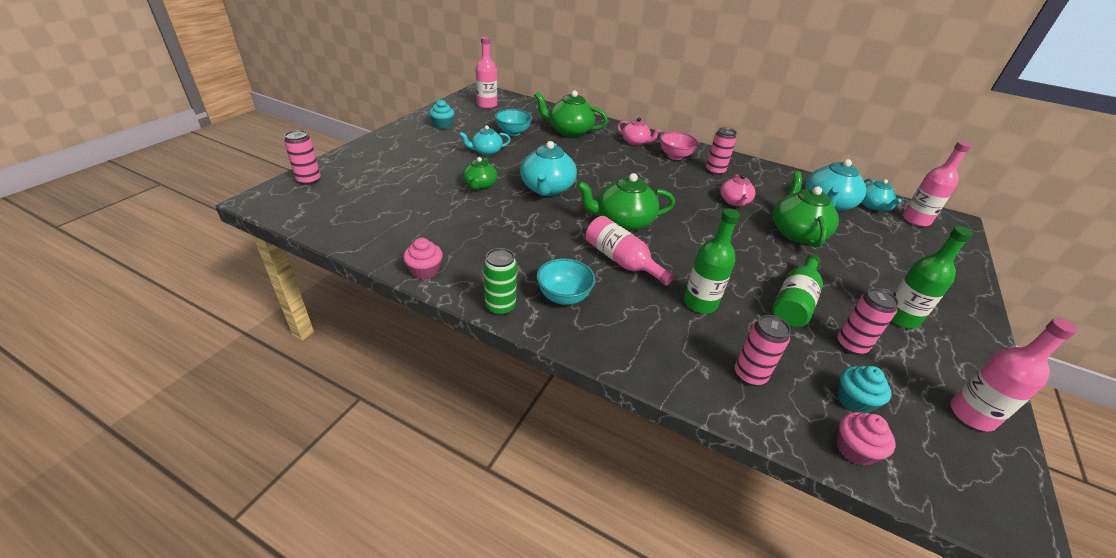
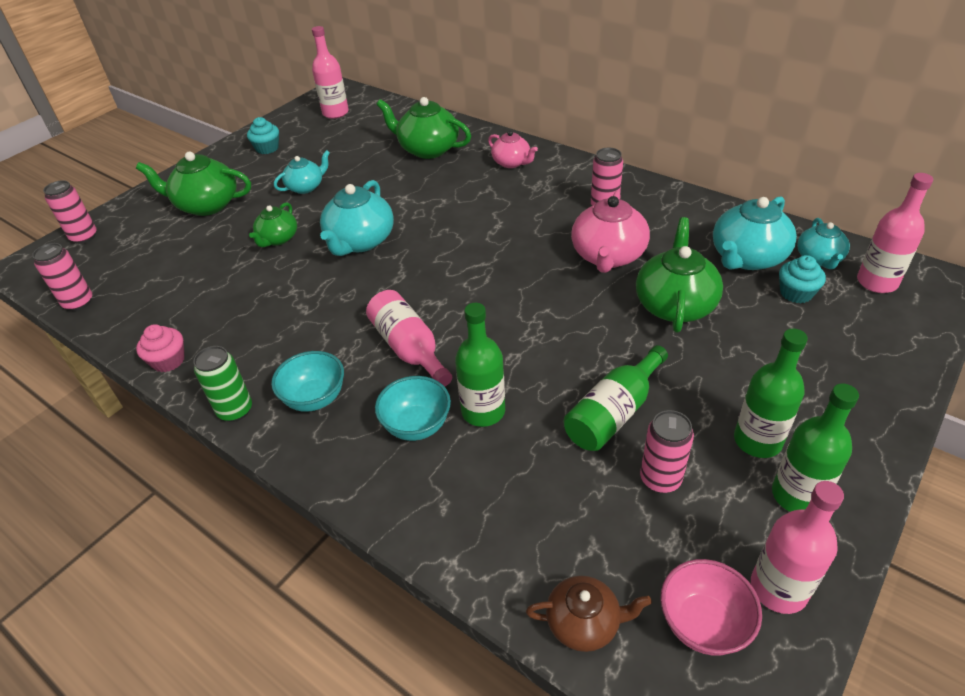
camera: 15 degrees right, 5 degrees up
(486, 151) = (306, 187): turquoise teapot -> turquoise teapot turned 150 degrees clockwise
(513, 133) = (352, 155): turquoise bowl -> turquoise bowl (416, 425)
(623, 221) = (437, 290): green teapot -> green teapot (206, 205)
(675, 156) = (558, 184): pink bowl -> pink bowl (703, 623)
(734, 201) = (608, 256): pink teapot -> pink teapot, size x1.65
(749, 375) = (498, 514): pink can -> pink can (78, 302)
(854, 400) = (620, 557): turquoise cupcake -> turquoise cupcake (796, 293)
(854, 449) = (584, 623): pink cupcake -> brown teapot
(946, 352) = (797, 495): none -> green bottle

